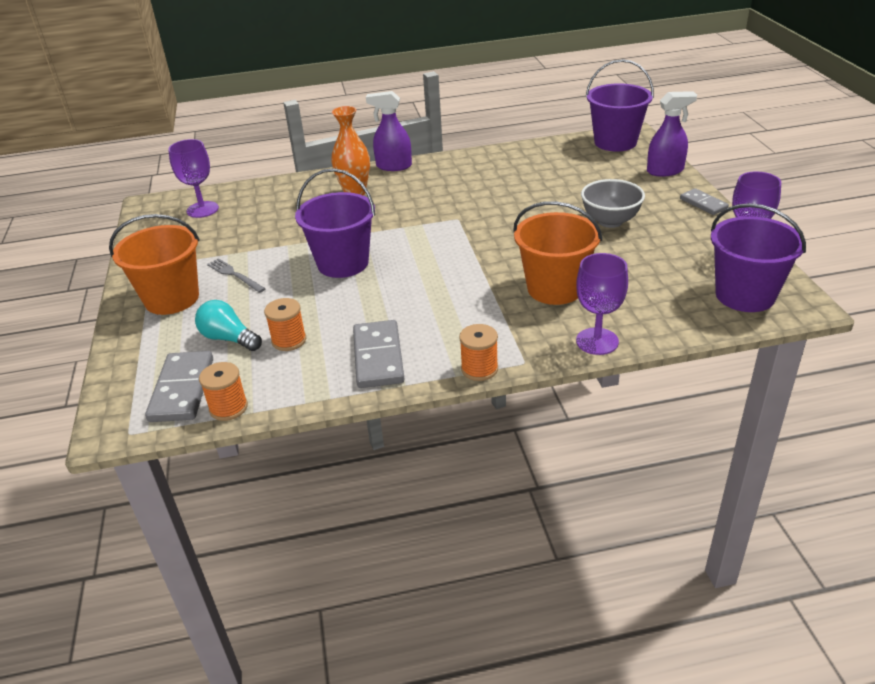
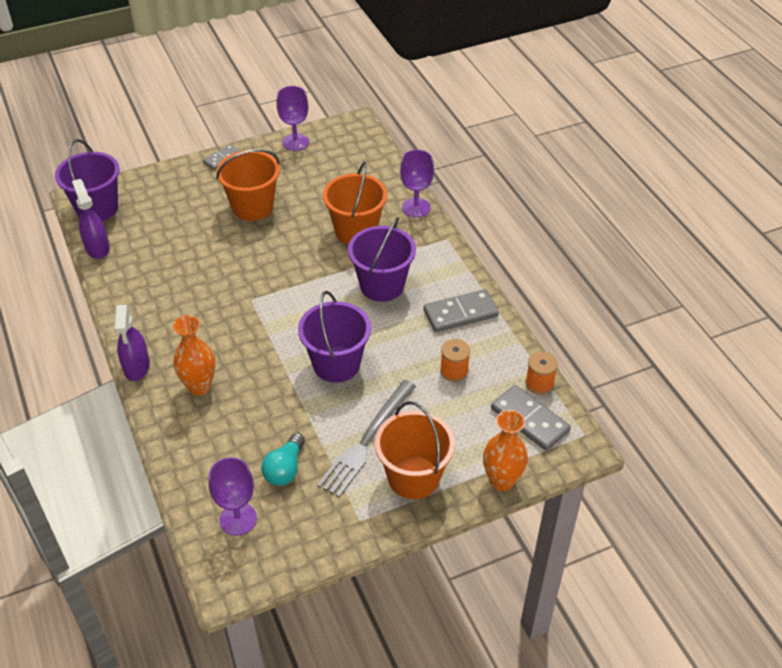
camera: 105 degrees left, 10 degrees up
(121, 355) = (501, 481): none -> orange vase
(182, 389) = (529, 420): grey domino -> grey domino turned 60 degrees clockwise
(229, 339) = (461, 411): turquoise light bulb -> turquoise light bulb (285, 469)
(234, 275) = (367, 440): grey fork -> grey fork, size x1.88
(479, 369) = (459, 259): orange spool -> none
(610, 221) = (252, 207): grey bowl -> orange bucket
(665, 171) = (162, 178): purple spray bottle -> purple spray bottle (97, 248)
(745, 295) = (350, 144): purple bucket -> purple bucket (382, 285)

